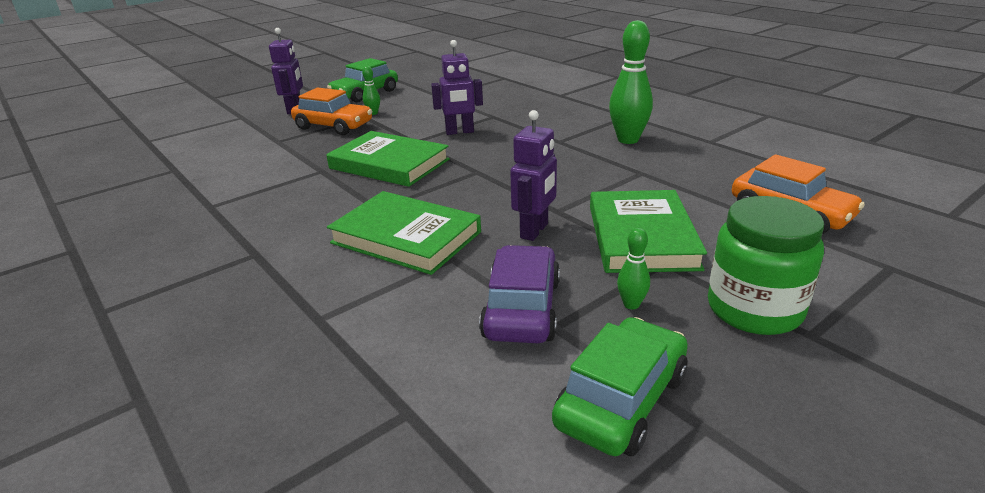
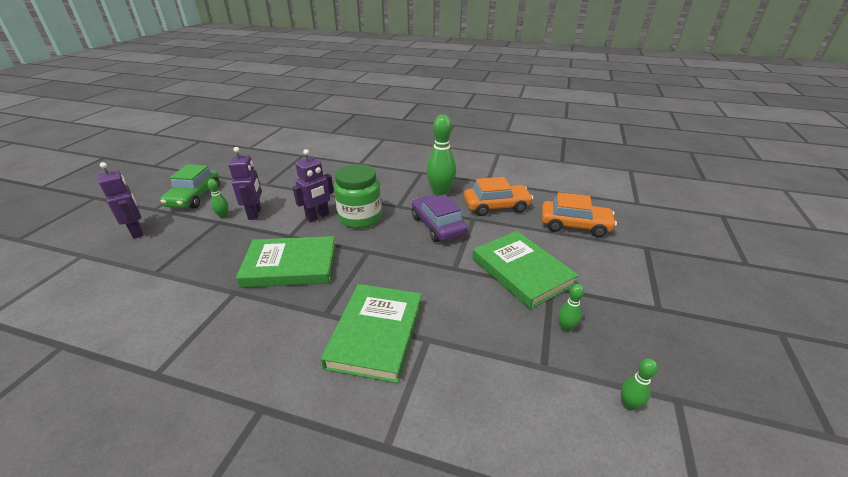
camera: 35 degrees left, 5 degrees up
(333, 126) = (198, 240): orange car -> orange car (496, 206)
(406, 237) = (375, 334): green book -> green book turned 75 degrees counterclockwise
(522, 309) = (513, 362): purple car -> purple car (437, 226)
(534, 231) = (457, 291): purple robot -> purple robot (255, 214)
(621, 400) = (628, 405): green car -> green bowling pin
(754, 309) = (622, 303): green jar -> green jar (360, 218)

